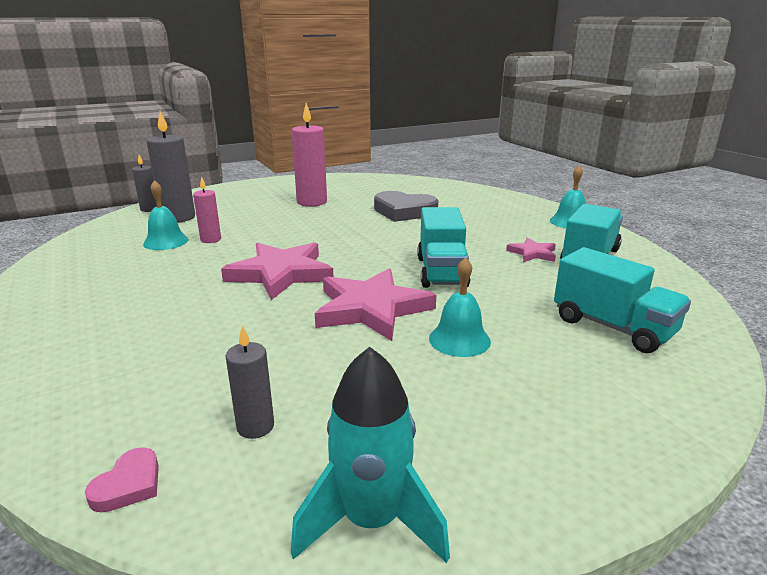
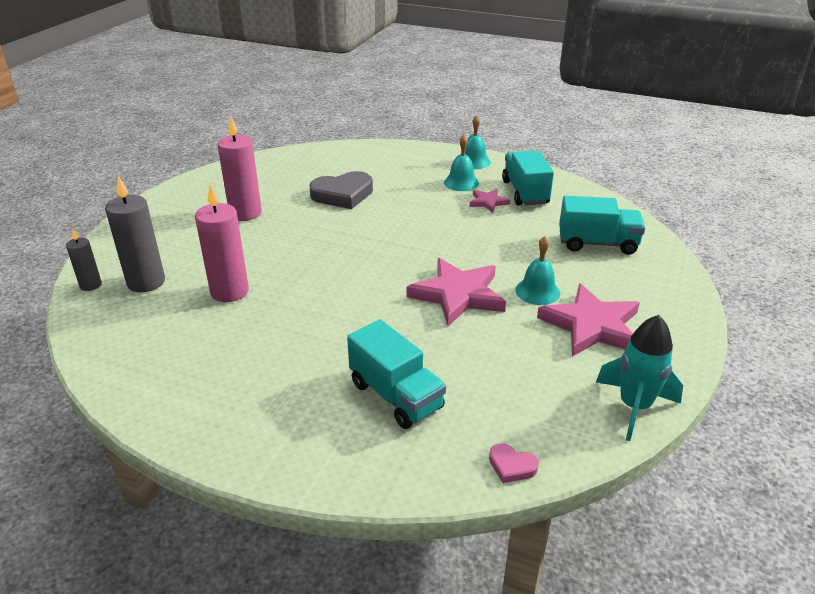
camera: 40 degrees left, 10 degrees up
(128, 485) = (511, 466): pink heart -> pink heart turned 135 degrees clockwise
(166, 241) = (191, 312): turquoise bell -> turquoise bell (461, 182)
(211, 239) = (229, 291): pink candle -> pink candle, size x1.79
(255, 426) = (518, 401): grey candle -> none
(281, 273) = (350, 296): pink star -> pink star (591, 326)
(441, 272) = (456, 244): turquoise truck -> turquoise truck (396, 396)

